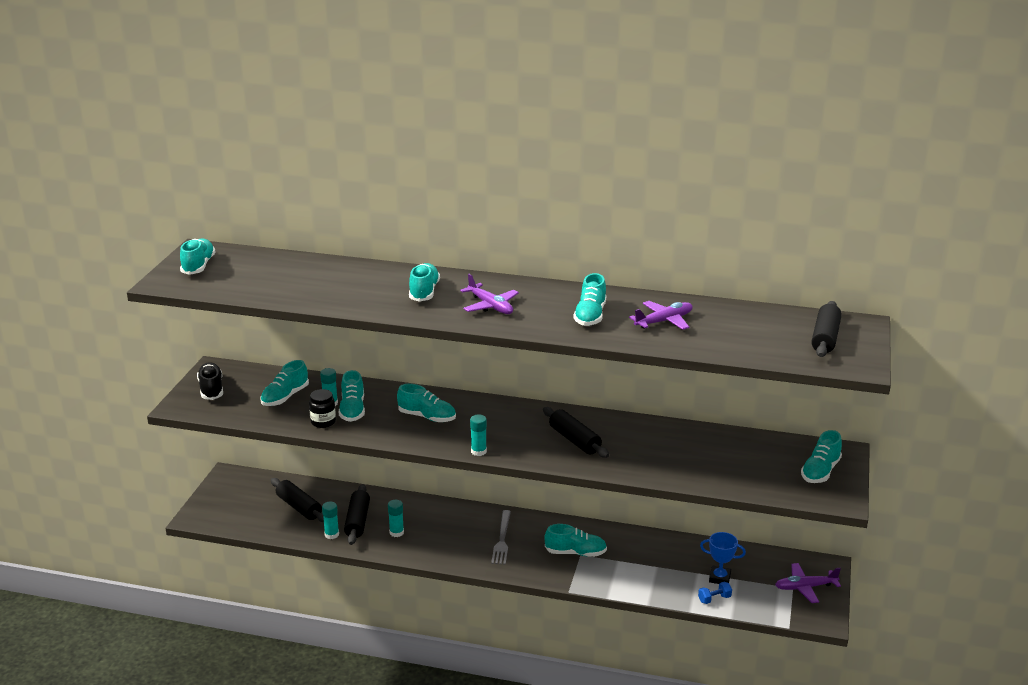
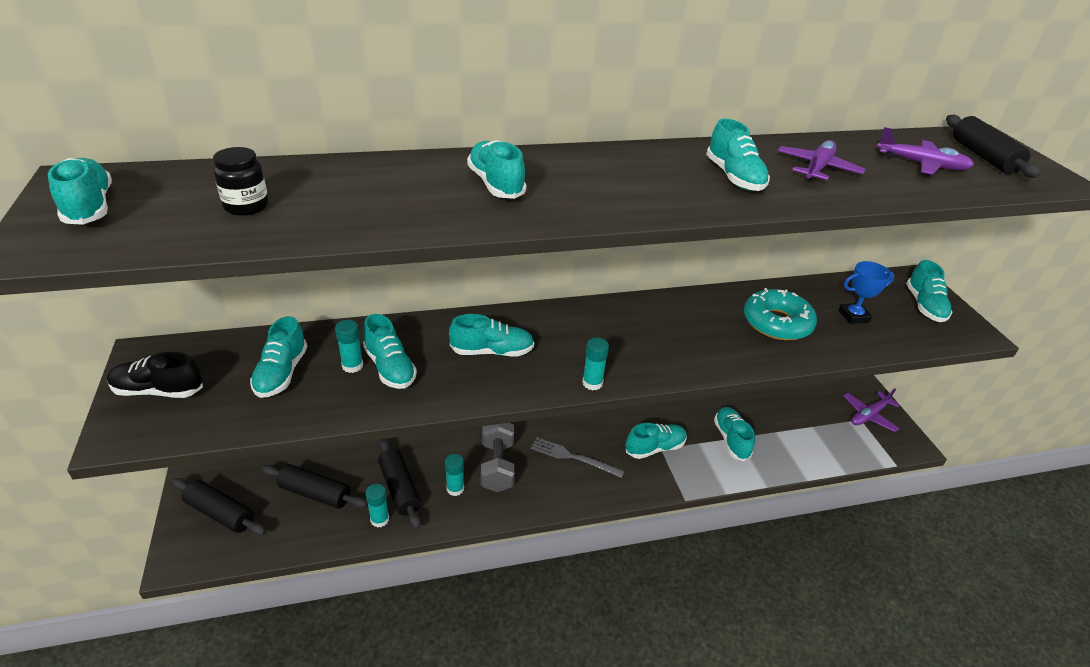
camera: 30 degrees left, 10 degrees up
(211, 389) = (158, 391): black shoe -> black shoe turned 45 degrees counterclockwise
(323, 422) = (362, 398): black jar -> black jar (246, 206)
(438, 528) = (497, 466): none -> grey dumbbell
(490, 306) = (604, 187): purple plane -> purple plane (922, 164)
(502, 539) = (573, 457): grey fork -> grey fork turned 135 degrees clockwise
(574, 440) = (679, 336): black rolling pin -> black rolling pin (220, 513)
(649, 566) = (731, 439): none -> turquoise shoe
(665, 451) = (777, 323): none -> turquoise donut
(714, 599) = (814, 456): blue dumbbell -> none
(719, 578) = (798, 430): blue trophy -> blue trophy (853, 316)

